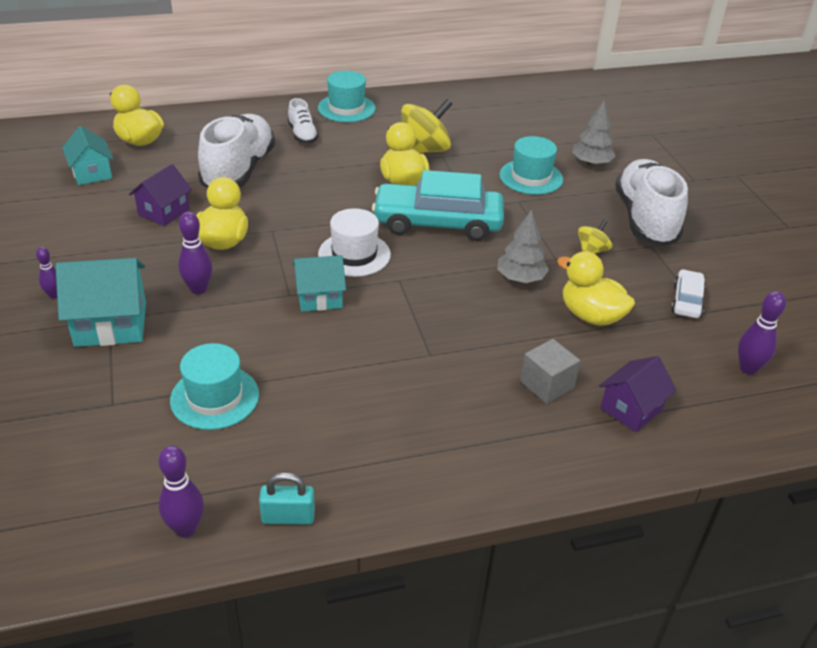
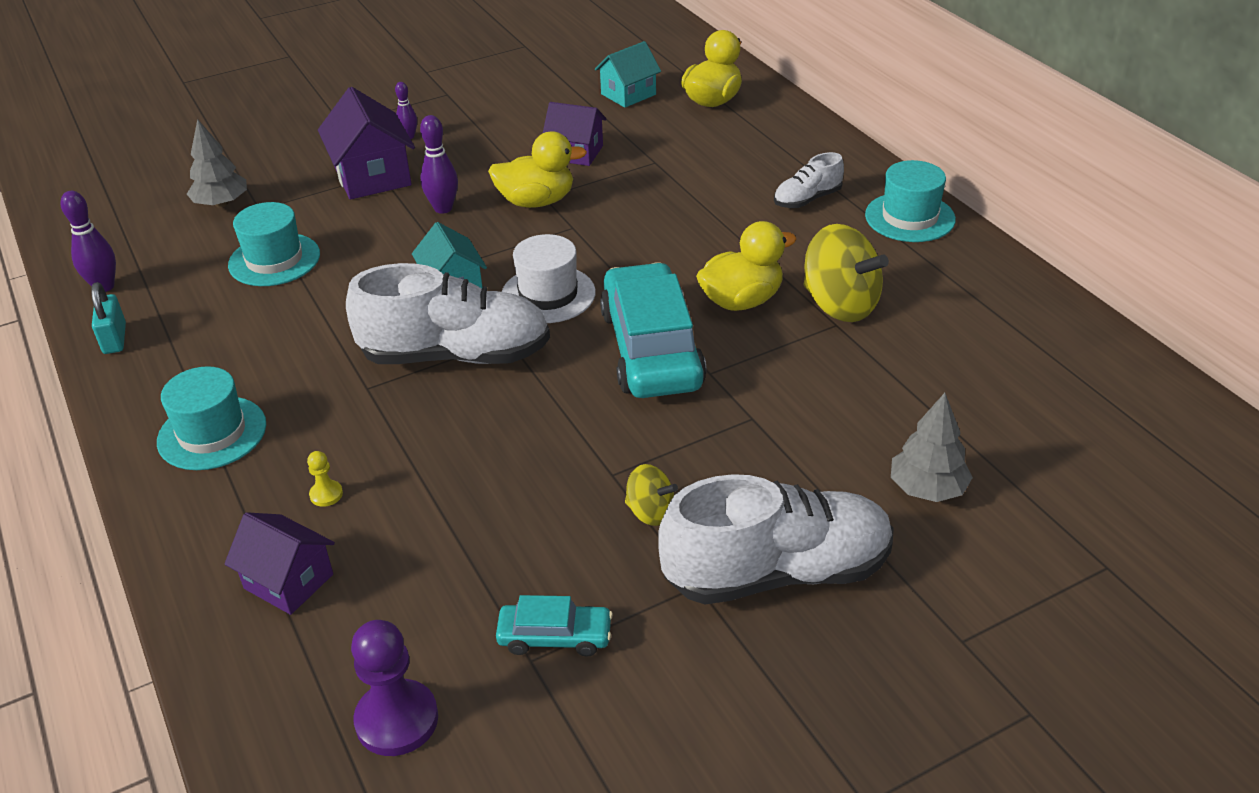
camera: 80 degrees right, 0 degrees up
(111, 324) = (372, 176): turquoise house -> purple house
(239, 170) = (689, 176): white shoe -> white shoe (456, 355)
(520, 278) = (549, 444): grey tree -> grey tree (221, 204)
(531, 177) = (832, 422): turquoise hat -> turquoise hat (212, 433)
(547, 385) = (326, 494): grey cube -> yellow pawn
(591, 316) = (483, 524): yellow duck -> none
(687, 300) = (555, 637): white car -> turquoise car
(748, 368) = (397, 720): purple bowling pin -> purple pawn

